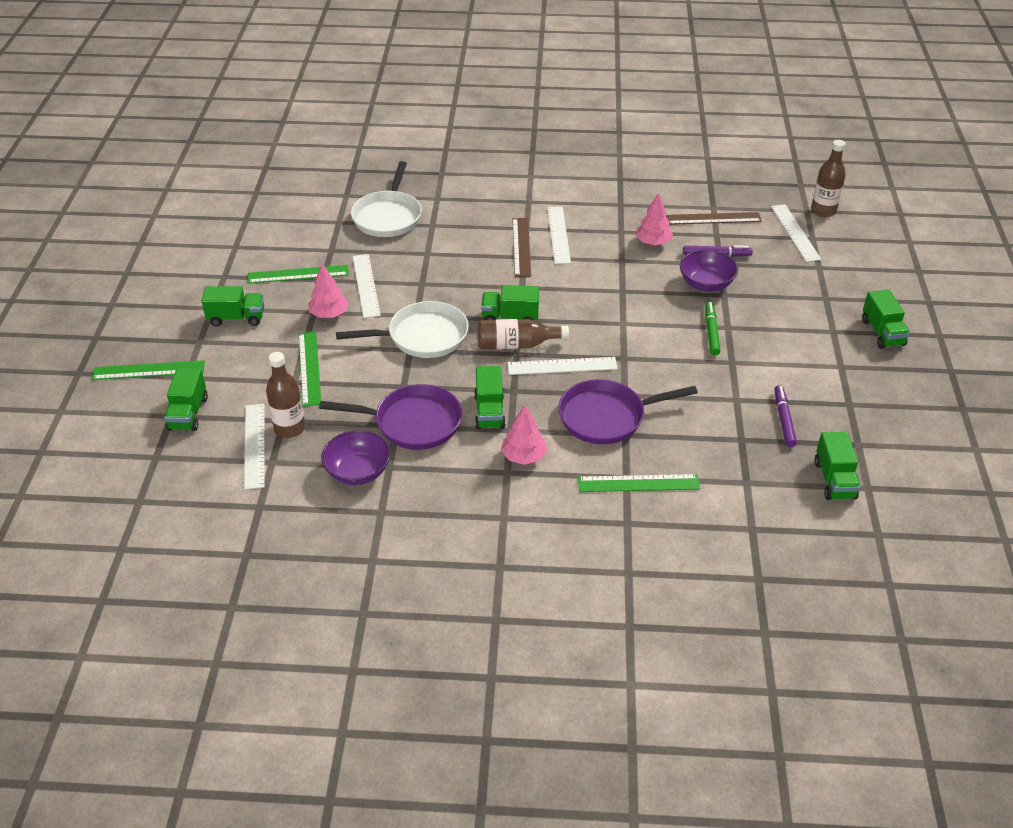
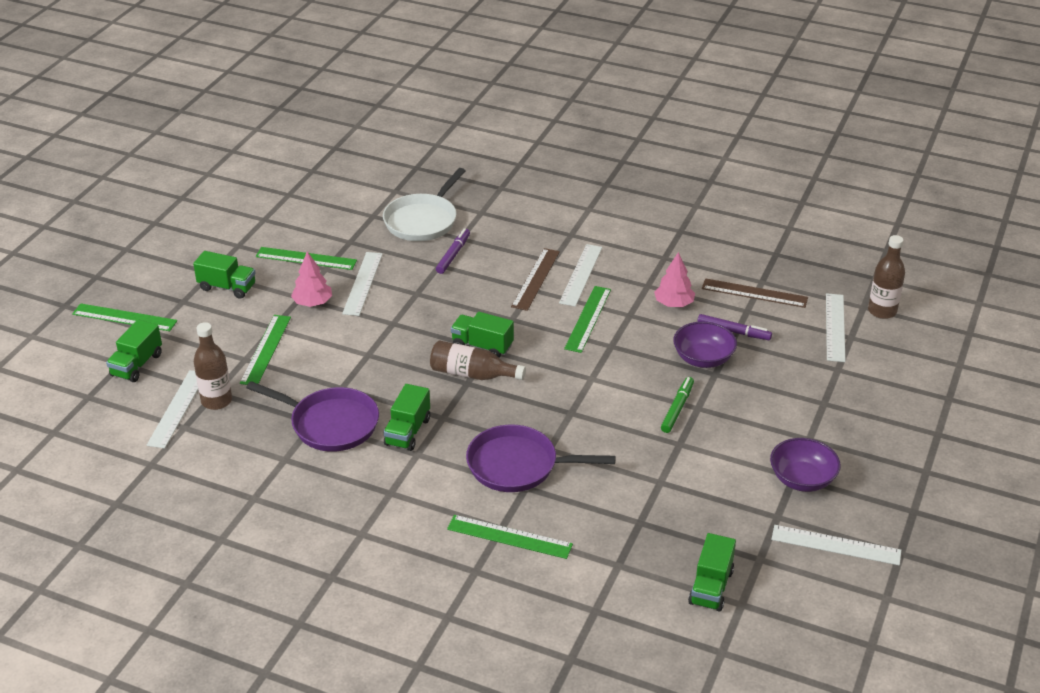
camera: 20 degrees right, 5 degrees down
(358, 471) = (254, 456): purple bowl -> purple bowl (802, 479)
(423, 336) = (387, 345): white pan -> none
(523, 456) = (414, 482): pink tree -> none
(562, 366) = (504, 405): white ruler -> white ruler (836, 545)
(588, 271) = (588, 319): none -> green ruler
(783, 419) = (696, 514): purple marker -> purple marker (453, 255)
(882, 333) = (863, 453): green truck -> none

